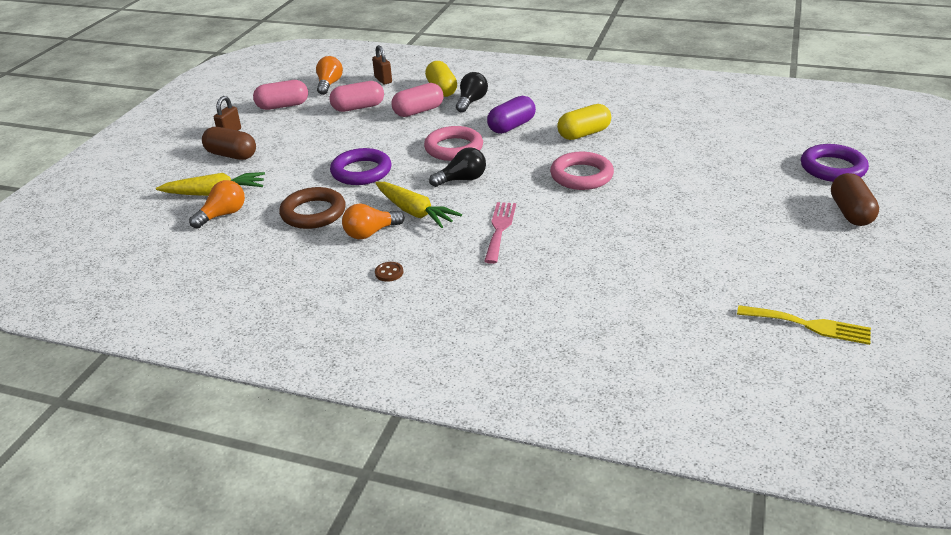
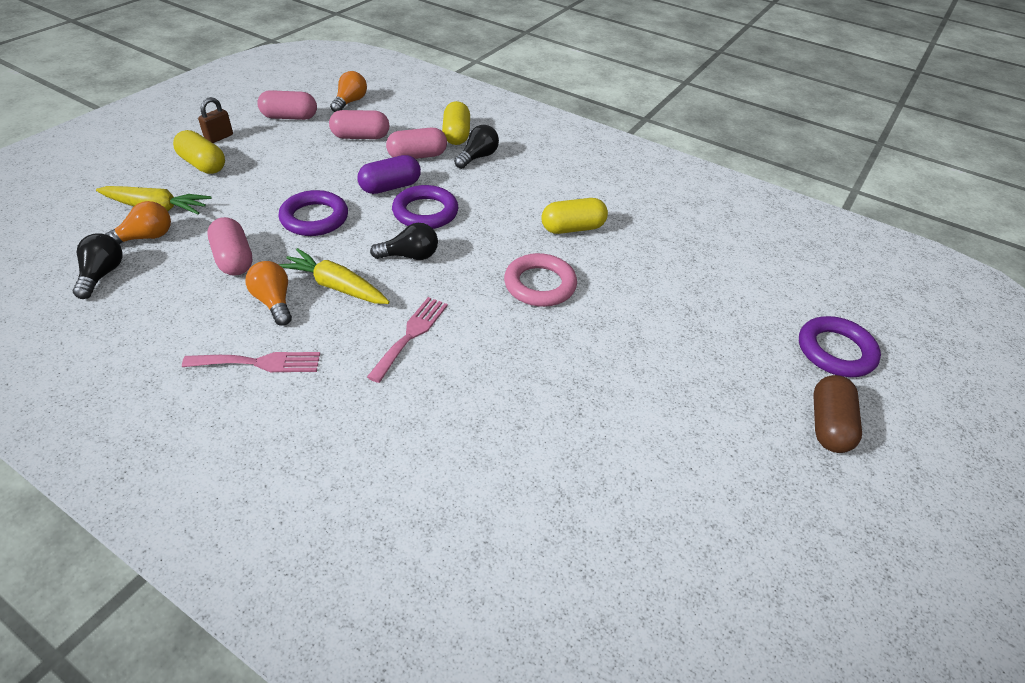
camera: 10 degrees right, 10 degrees up
(206, 247) = (102, 275): none -> black light bulb
(231, 155) = (203, 164): brown capsule -> yellow capsule
(313, 213) = (234, 259): brown ring -> pink capsule
(370, 233) = (274, 302): orange light bulb -> orange light bulb turned 75 degrees clockwise
(383, 80) = (405, 109): brown padlock -> none
(389, 273) = (259, 363): brown button -> pink fork
(415, 212) = (336, 286): yellow carrot -> yellow carrot turned 150 degrees clockwise
(454, 148) = (425, 212): pink ring -> purple ring
(511, 126) = (501, 199): purple capsule -> purple capsule (390, 187)
(809, 325) = (696, 594): yellow fork -> none

